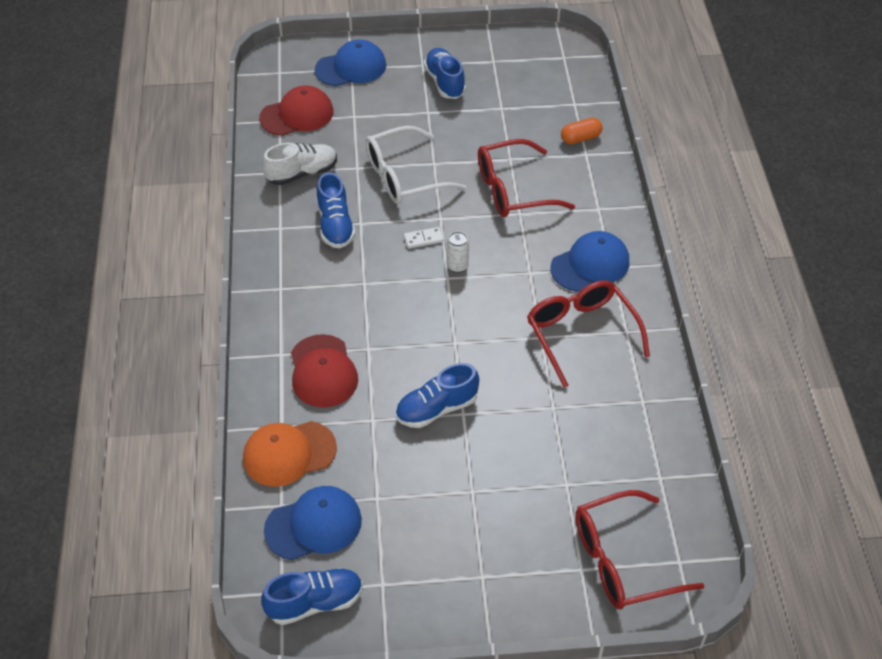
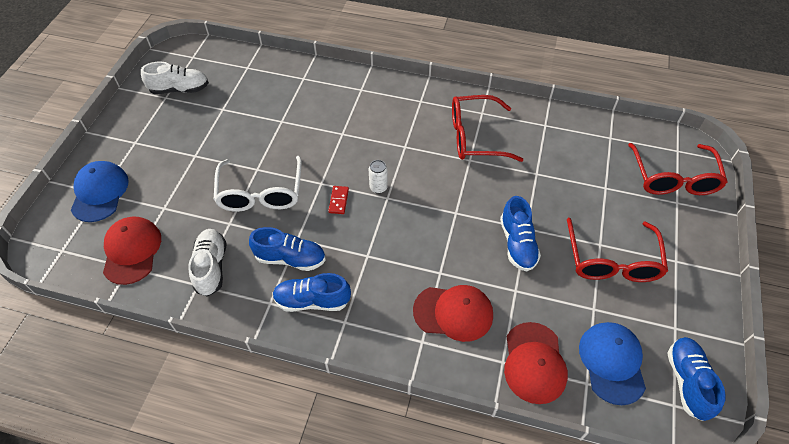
camera: 70 degrees left, 5 degrees up
(289, 453) = (534, 363): orange cap -> red cap
(423, 239) = (338, 201): white domino -> red domino
(444, 82) = (168, 134): blue shoe -> blue shoe (312, 301)
(510, 66) = (179, 89): none -> white shoe
(514, 190) = (316, 129): red glasses -> red glasses (612, 260)
(580, 138) = (285, 76): orange capsule -> none
(590, 265) = (413, 111): blue cap -> none

